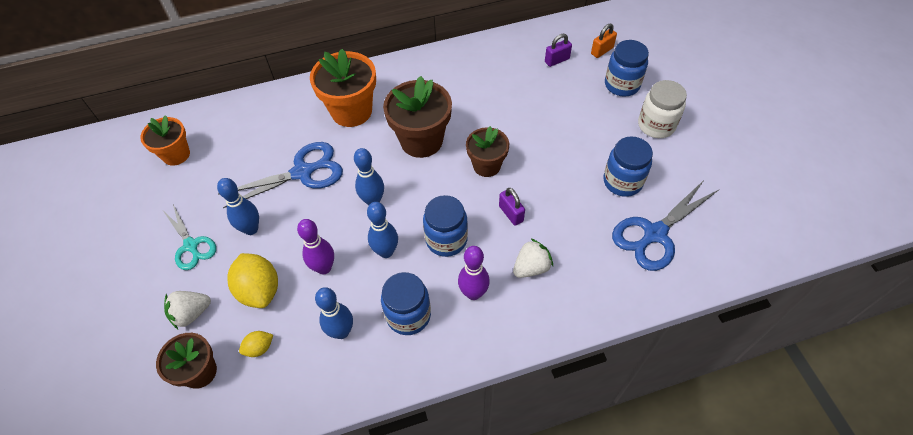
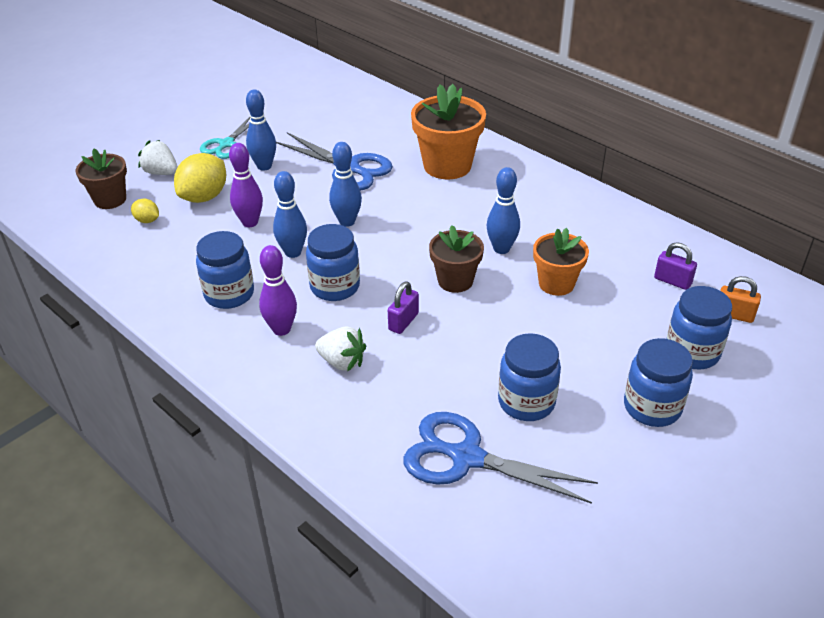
camera: 60 degrees right, 15 degrees down
(176, 154) = (313, 97): orange flower pot -> orange flower pot (556, 283)
(341, 331) = (188, 259): blue bowling pin -> blue bowling pin (501, 249)
(421, 141) = (449, 223): brown flower pot -> none
(656, 125) = (652, 407): white jar -> blue jar

